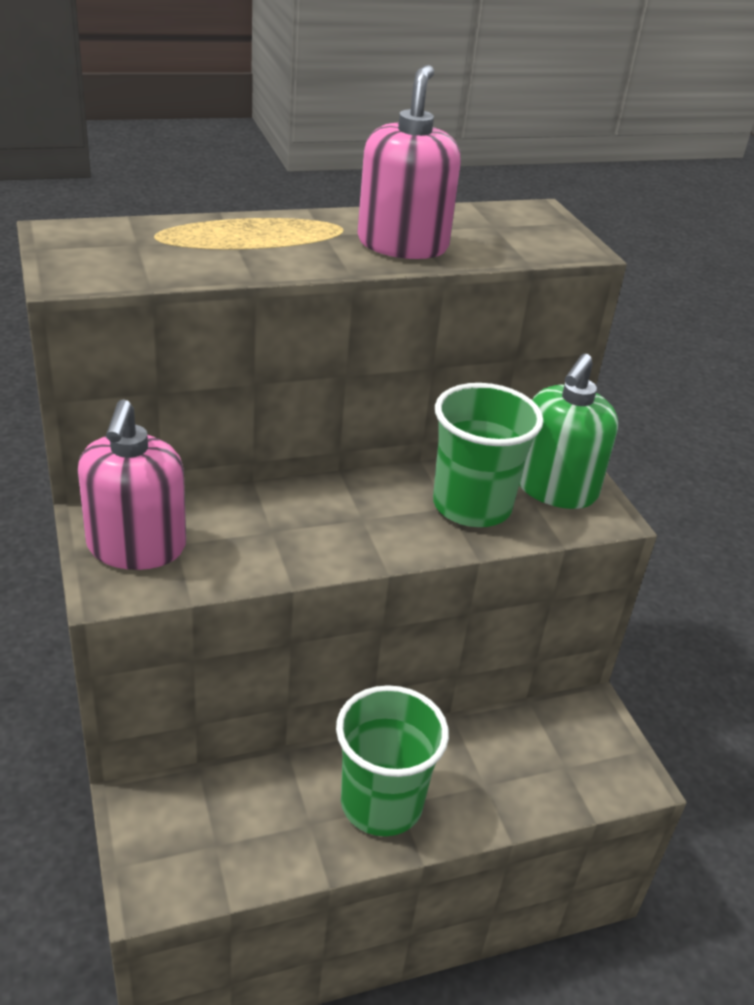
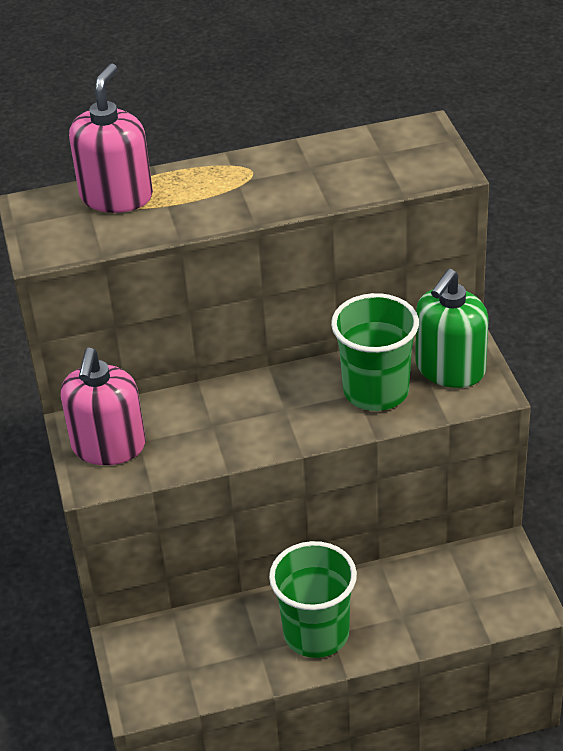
camera: 10 degrees right, 5 degrees up
(402, 245) = (300, 186): pink soap dispenser -> pink soap dispenser (116, 196)

